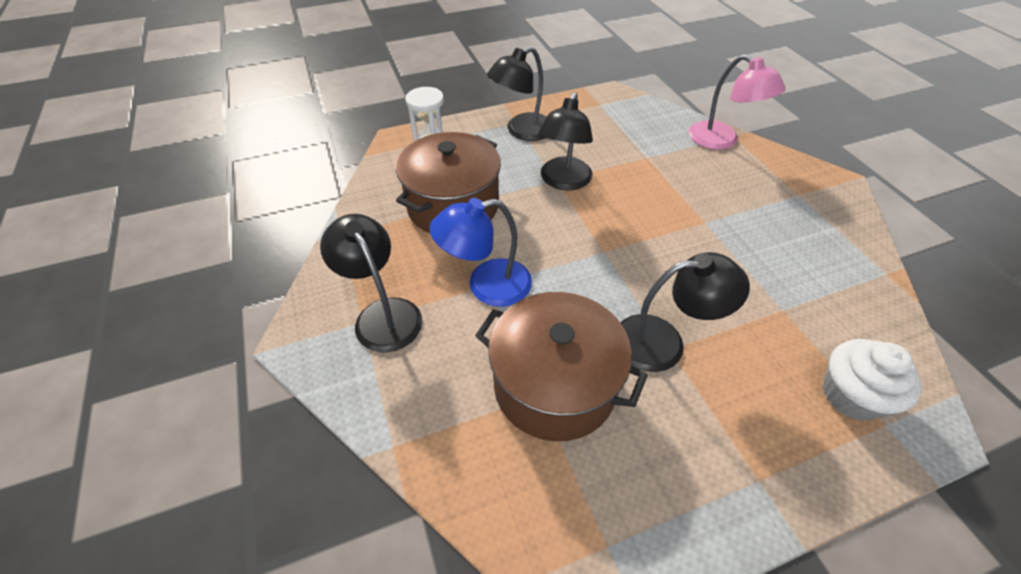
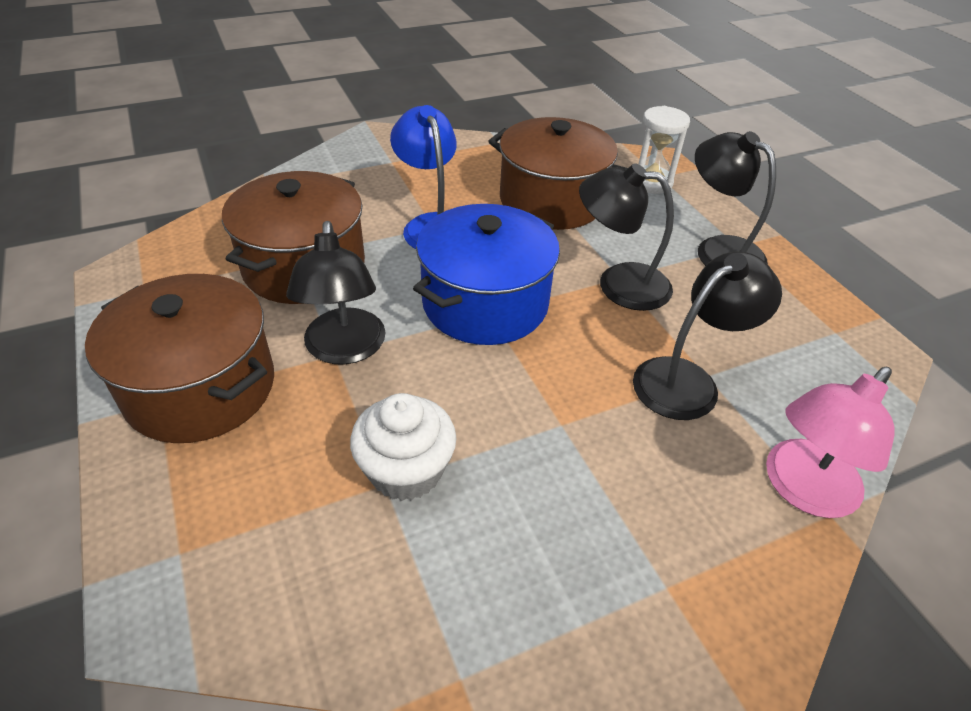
camera: 85 degrees right, 5 degrees down
(382, 314) = (399, 170): black lamp -> black lamp (687, 380)
(593, 253) = (485, 303): none -> blue pot
(733, 447) = (201, 387): none -> brown pot
(851, 395) = (232, 525): white cupcake -> white cupcake (406, 470)

